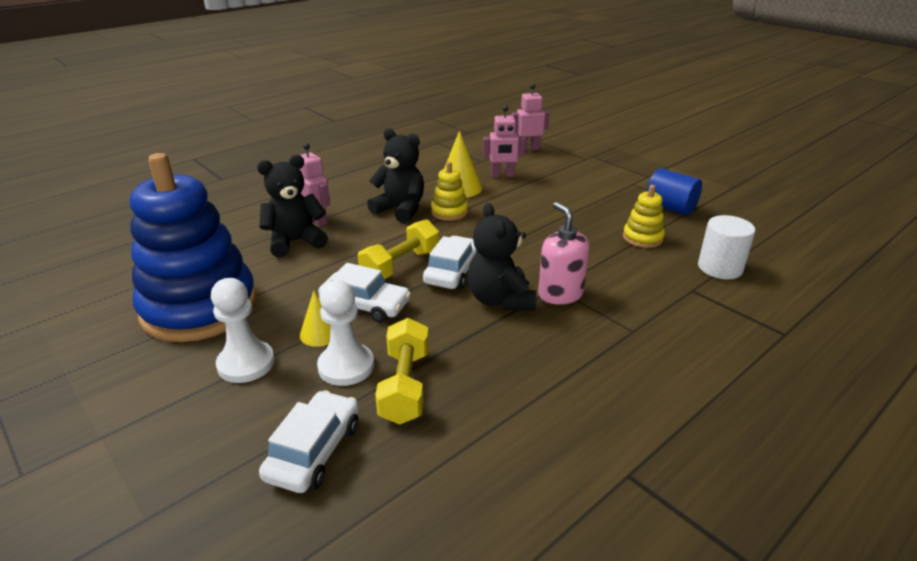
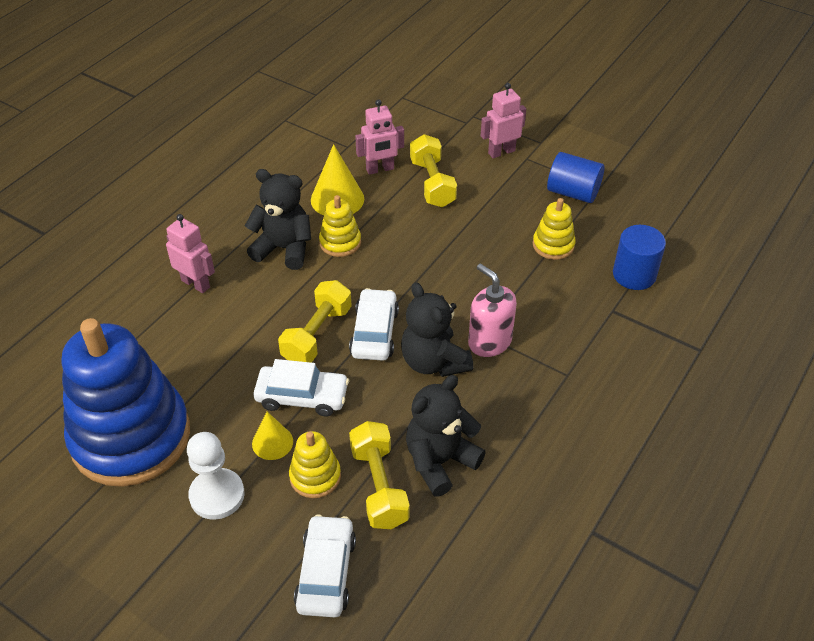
camera: 15 degrees left, 15 degrees up
(295, 242) = (187, 322): black teddy bear -> black teddy bear (440, 461)
(346, 366) = (315, 476): white pawn -> yellow stacking toy
(528, 149) = (396, 115): pink robot -> pink robot (501, 152)
(544, 188) = (432, 183): none -> yellow dumbbell
(720, 268) = (634, 275): white cylinder -> blue cylinder

